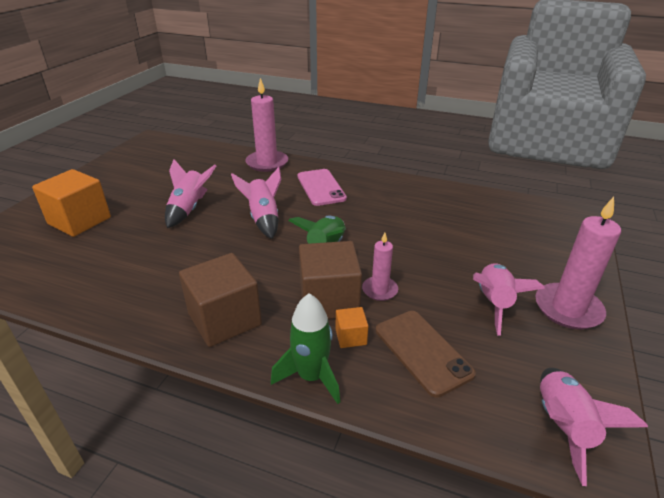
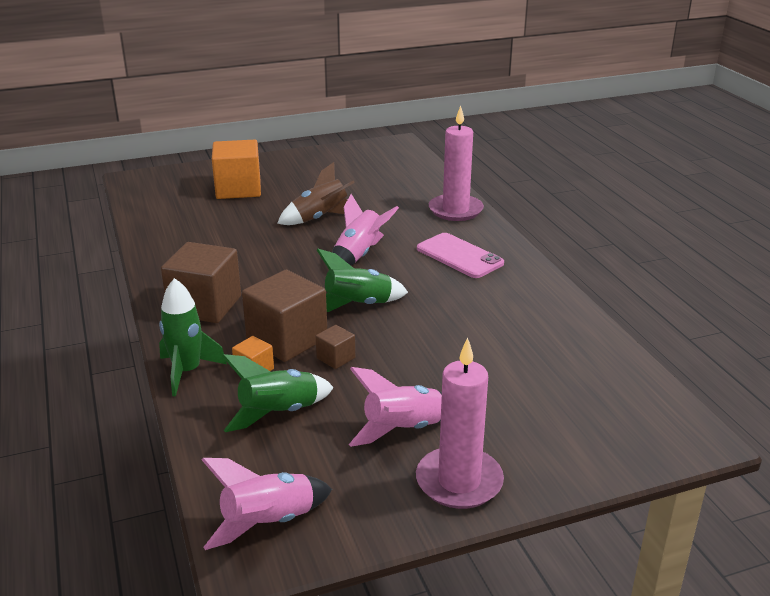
camera: 50 degrees right, 5 degrees down
(189, 209) = (320, 218): pink rocket -> brown rocket
(321, 187) = (459, 256): pink phone -> pink phone turned 75 degrees counterclockwise
(379, 290) = (336, 358): pink candle -> brown cube
(422, 351) = (279, 413): brown phone -> green rocket

